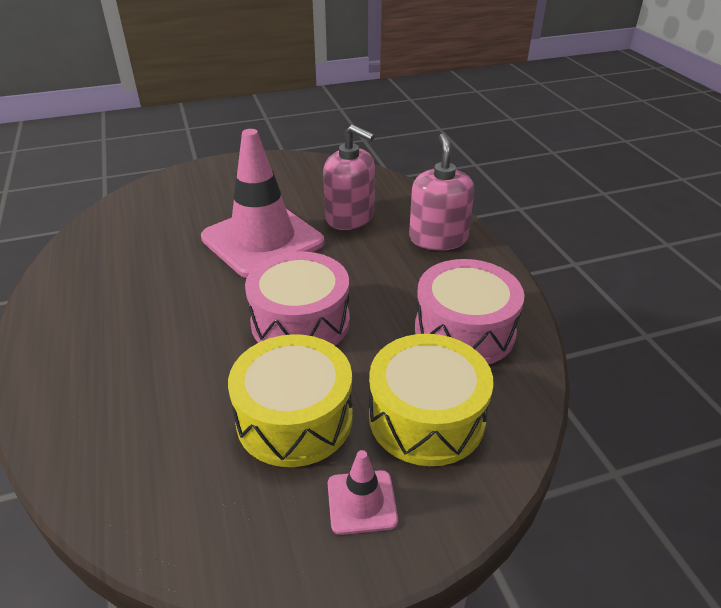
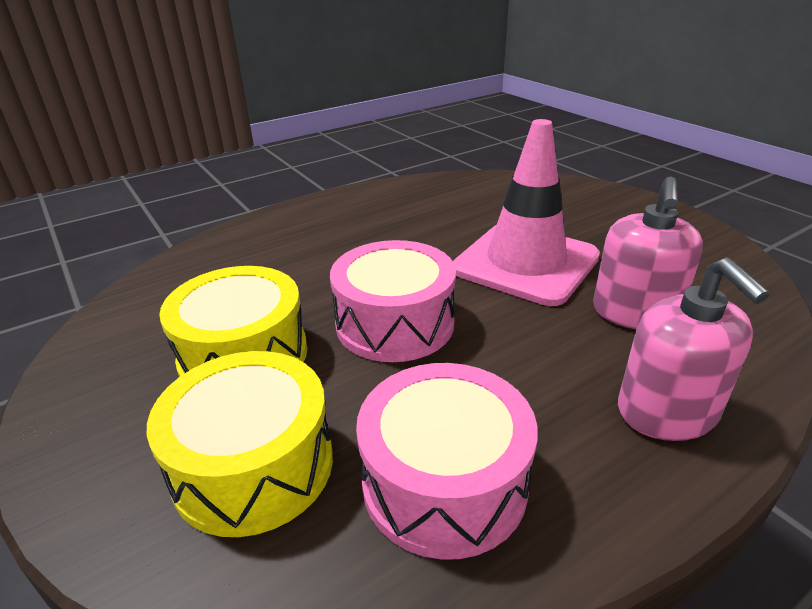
camera: 75 degrees right, 5 degrees down
(361, 502) = (125, 430): pink traffic cone -> none
(438, 238) = (667, 412): pink soap dispenser -> pink soap dispenser turned 90 degrees clockwise

